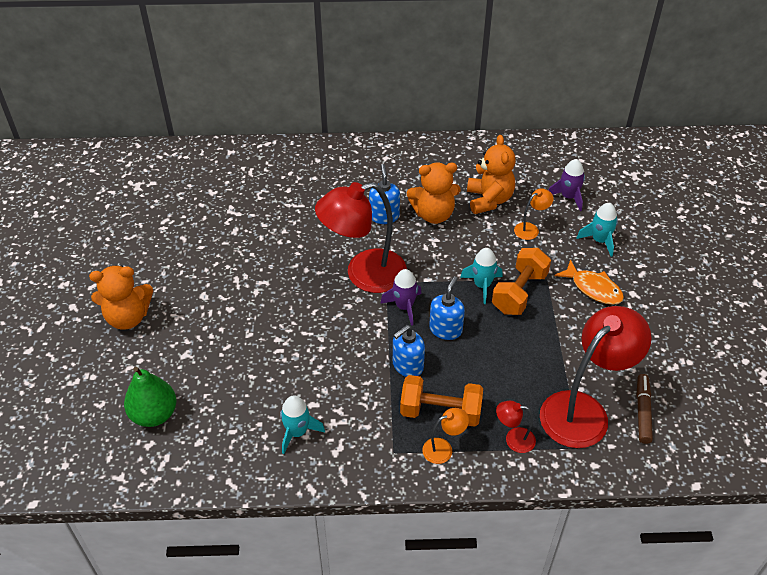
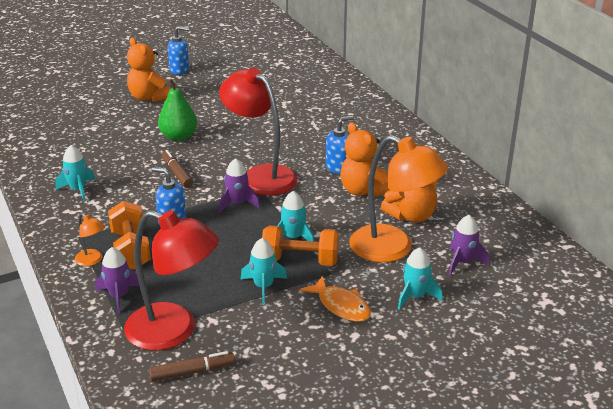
camera: 65 degrees right, 15 degrees down
(154, 414) = (68, 131): green pear -> green pear (179, 137)
(318, 338) = (177, 173): none -> brown marker
(445, 329) = (225, 230): blue soap dispenser -> blue soap dispenser (179, 70)
(513, 439) = (119, 296): red lamp -> purple rocket
(530, 229) = (393, 249): orange lamp -> orange lamp, size x2.32
(545, 329) = (263, 286): none -> turquoise rocket
(593, 288) = (341, 306): orange fish -> orange fish turned 60 degrees counterclockwise

